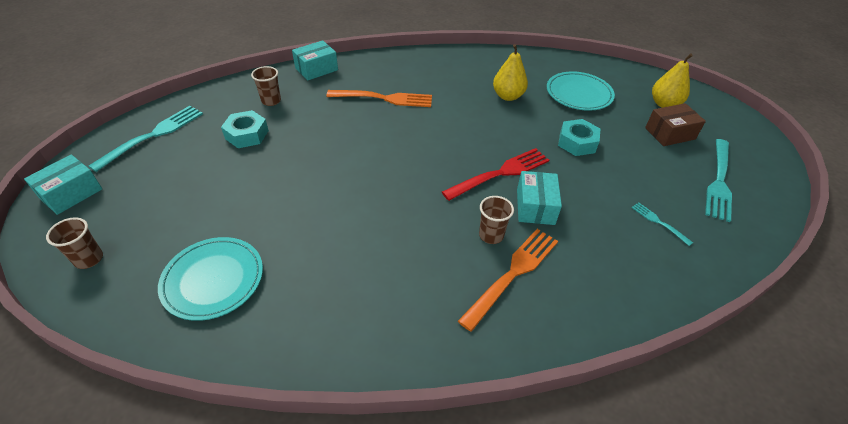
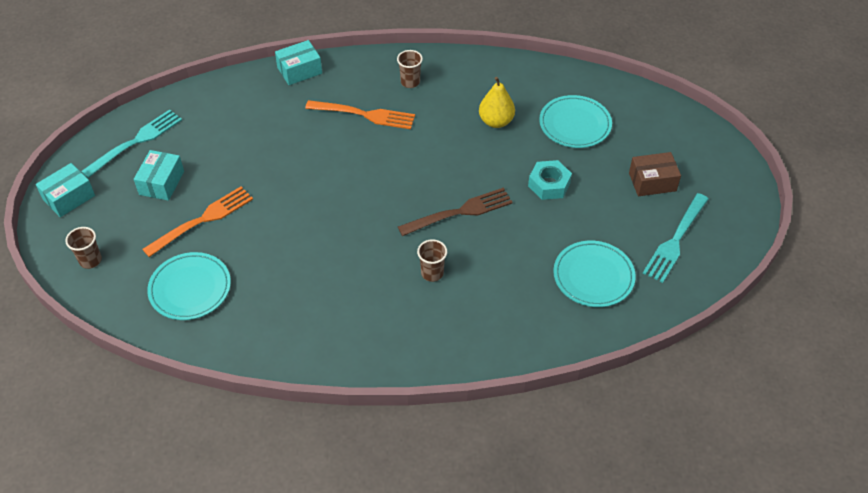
camera: 10 degrees right, 5 degrees up
(247, 134) = (223, 148): turquoise nut -> none
(271, 101) = (249, 109): brown cup -> brown cup (410, 82)
(500, 173) = (459, 212): red fork -> brown fork
(512, 274) = (440, 309): orange fork -> orange fork (202, 220)
(535, 207) = (482, 249): turquoise box -> turquoise box (161, 183)
(659, 222) = (593, 276): turquoise fork -> turquoise plate
(664, 104) = (664, 145): yellow pear -> none

